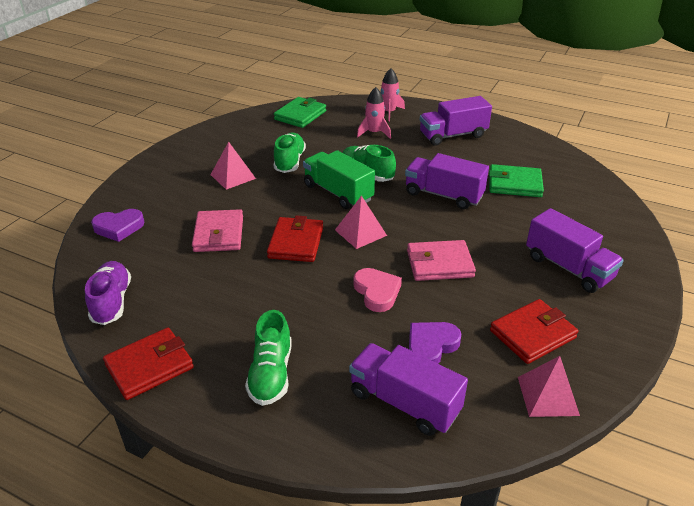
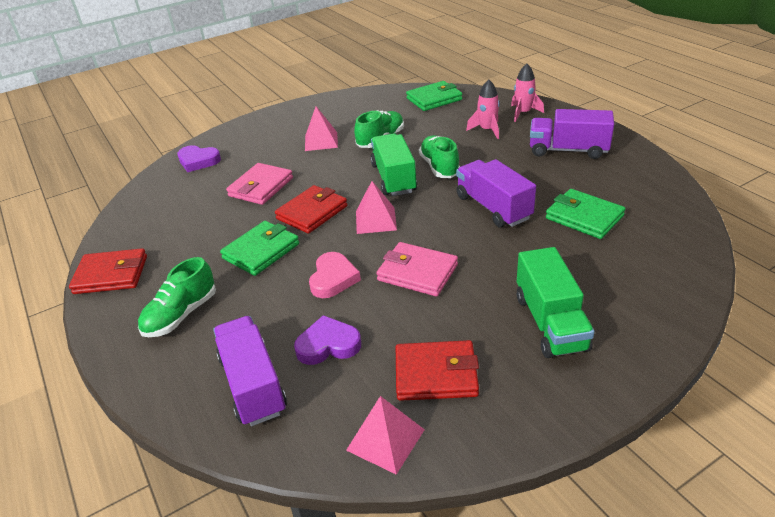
camera: 35 degrees right, 0 degrees up
(112, 302) = (137, 217): purple shoe -> none
(285, 291) = (261, 251): none -> green wallet
(568, 268) = (550, 322): purple truck -> green truck

